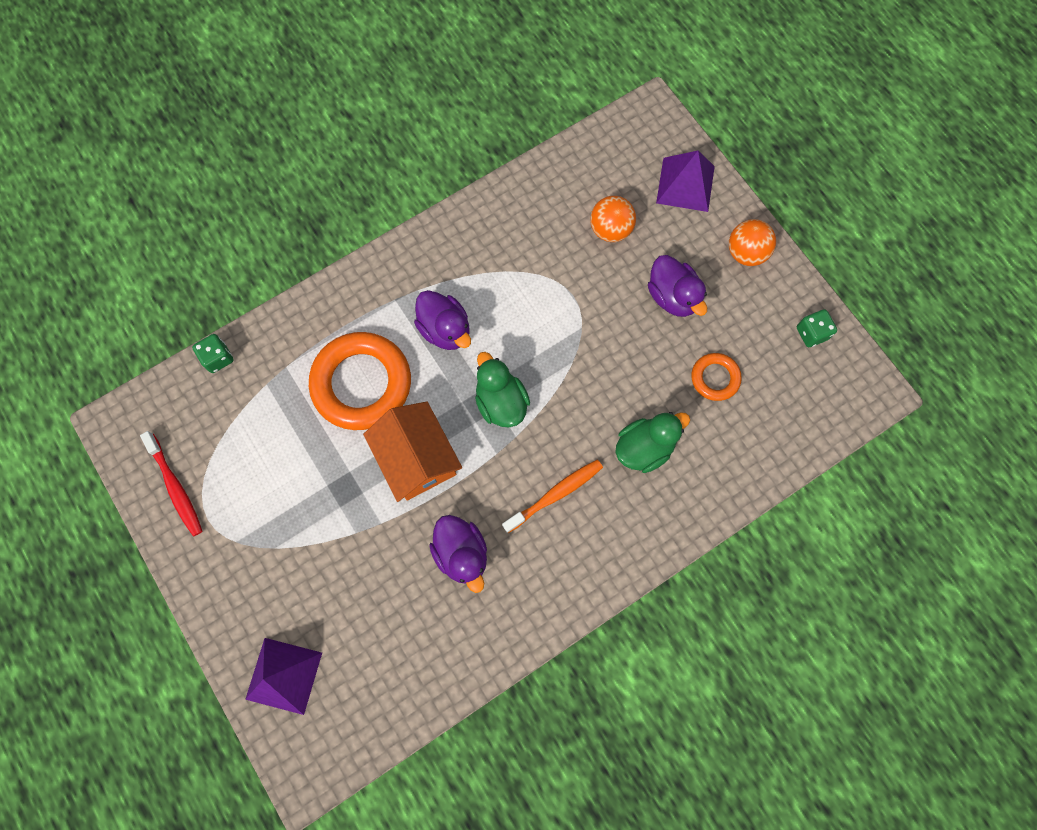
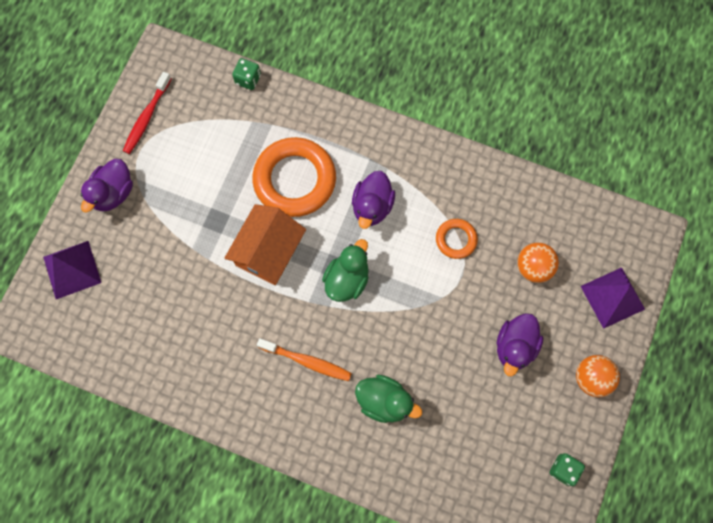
camera: 55 degrees right, 0 degrees up
(461, 554) = (223, 326): purple duck -> purple duck (113, 193)
(715, 378) = (474, 418): orange ring -> orange ring (456, 240)

